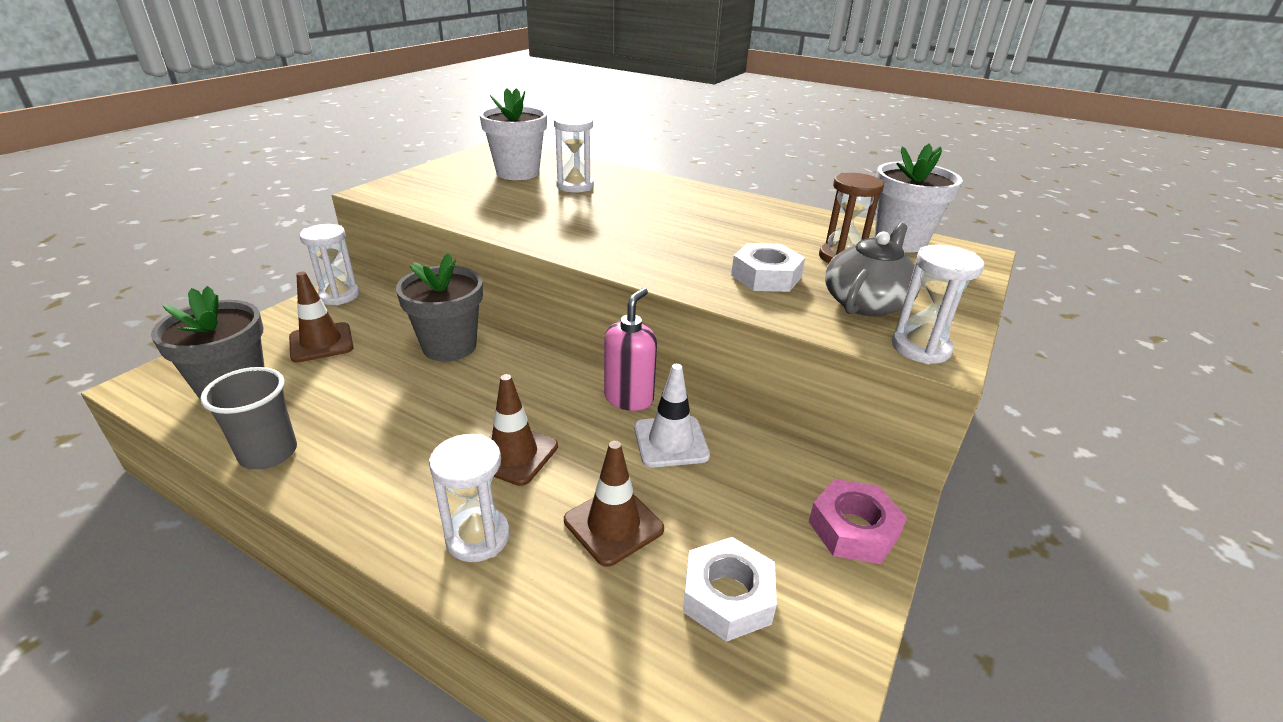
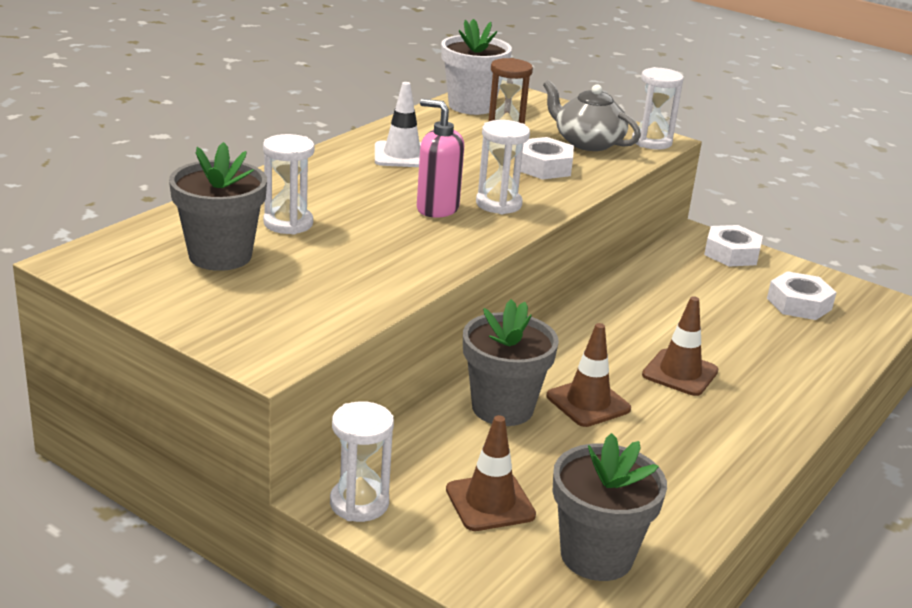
camera: 85 degrees left, 5 degrees down
(268, 453) = (702, 509): grey cup -> none
(478, 537) = (776, 391): white hourglass -> white hourglass (498, 204)
(517, 173) = (220, 256): white flower pot -> grey flower pot
(613, 525) = (749, 335): brown traffic cone -> brown traffic cone (588, 403)
(629, 398) = (594, 313): pink soap dispenser -> pink soap dispenser (437, 209)
(671, 442) = (652, 302): white traffic cone -> white traffic cone (402, 155)
(853, 529) = (731, 253): pink nut -> white nut

